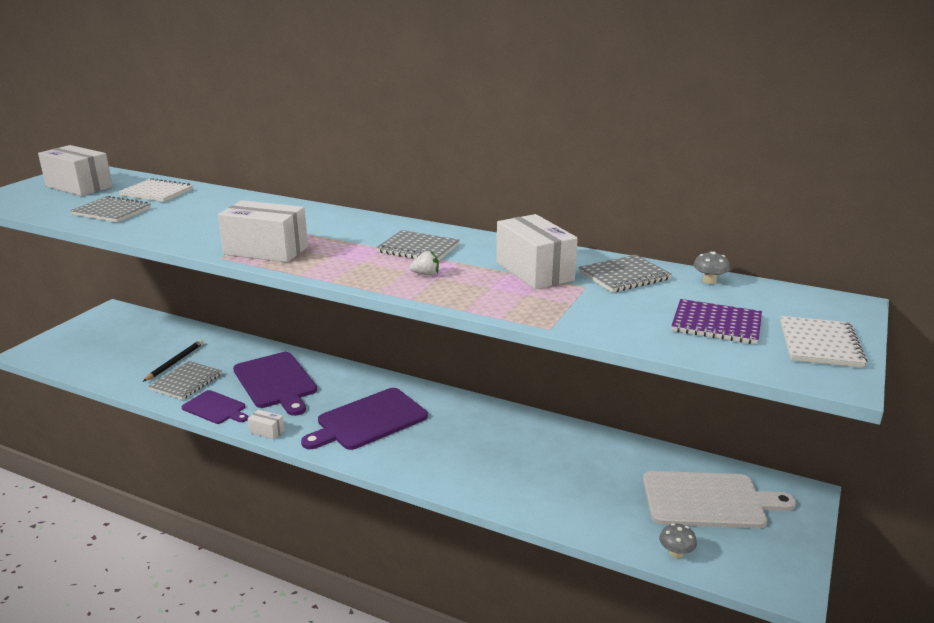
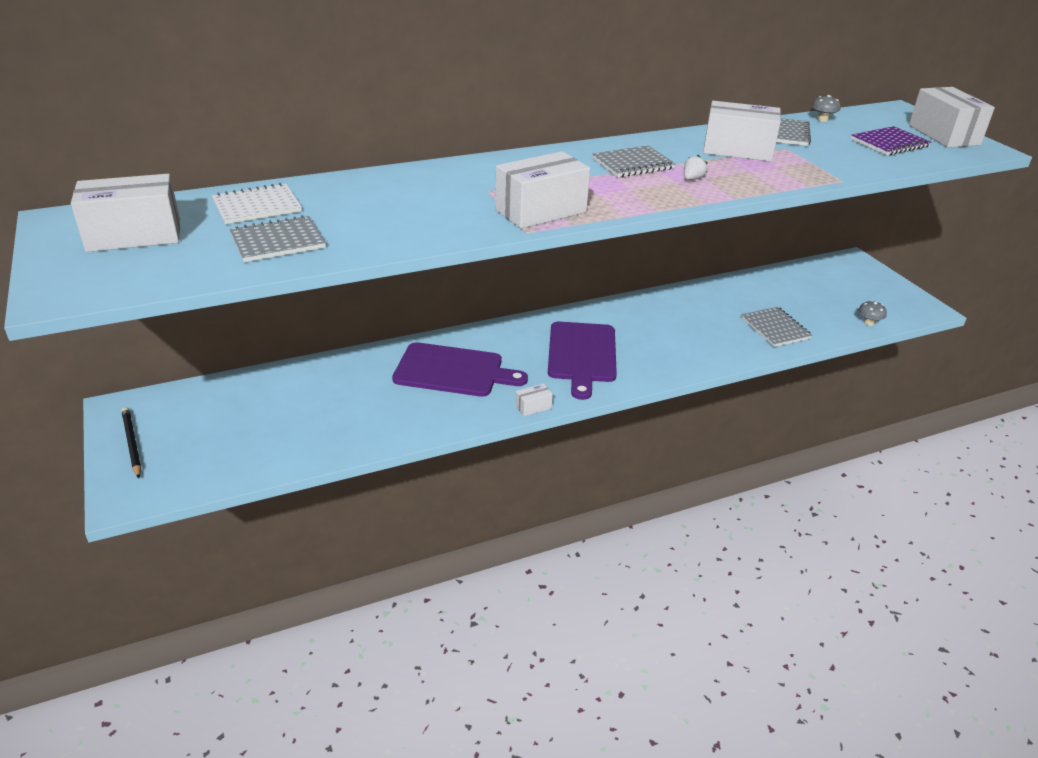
camera: 50 degrees left, 10 degrees up
(175, 362) = (323, 409): black pencil -> black pencil (132, 444)
(186, 382) = (376, 416): grey notebook -> grey notebook (775, 328)
(215, 408) = (453, 418): purple cutting board -> none
(708, 500) = (830, 287): white cutting board -> none
(820, 344) = (943, 135): white notebook -> white box

